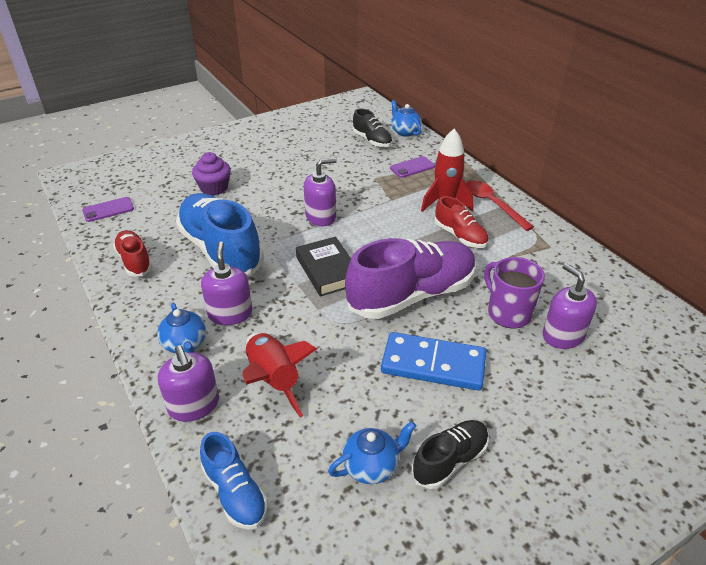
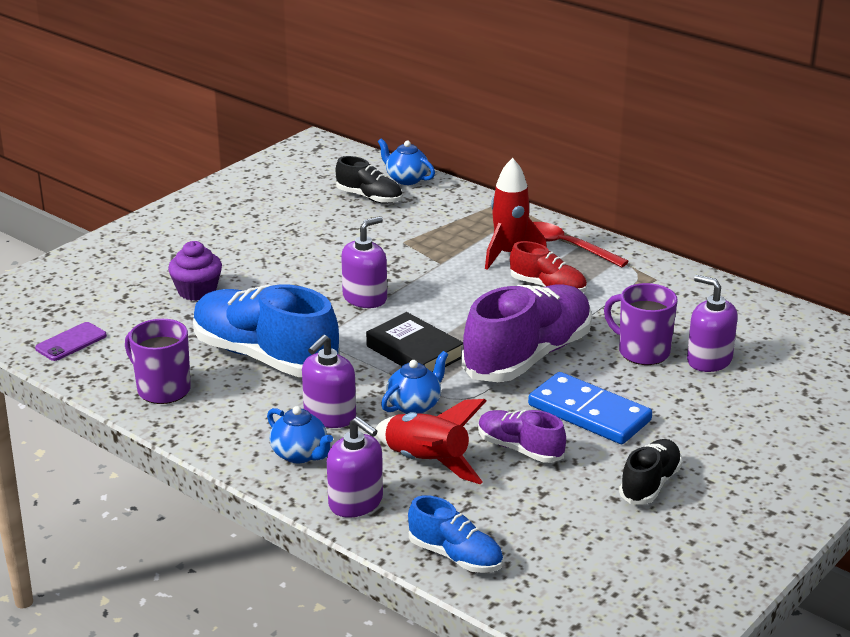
camera: 20 degrees left, 10 degrees down
(135, 261) = (162, 389): red shoe -> purple mug
(230, 313) = (329, 416): purple soap dispenser -> purple soap dispenser turned 120 degrees counterclockwise
(356, 386) = (520, 449): none -> purple shoe
(371, 466) = (577, 506): blue teapot -> blue teapot (414, 405)
(412, 167) = (443, 221): purple phone -> none
(433, 364) = (589, 413): blue domino -> blue domino turned 45 degrees clockwise

